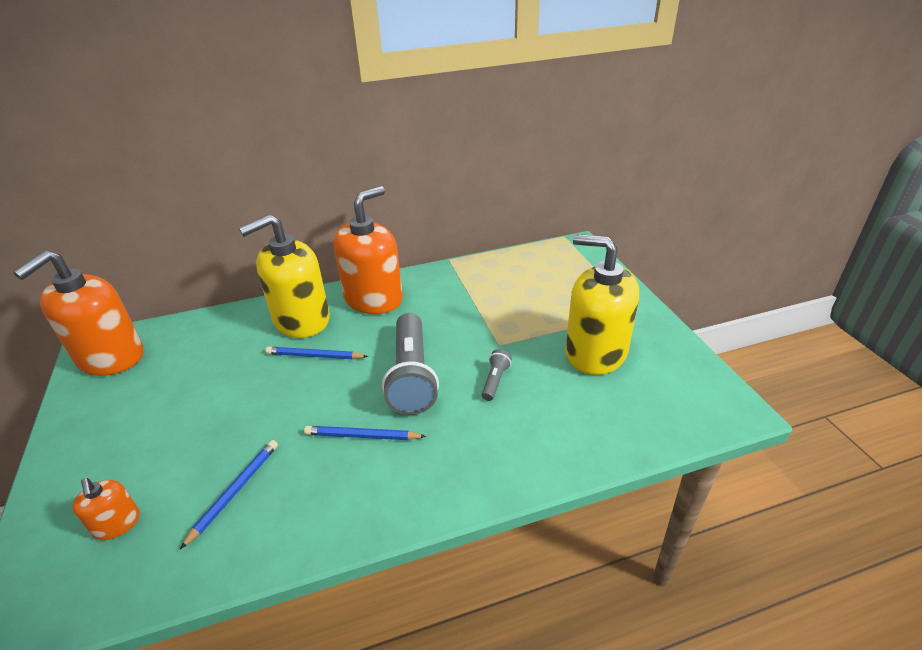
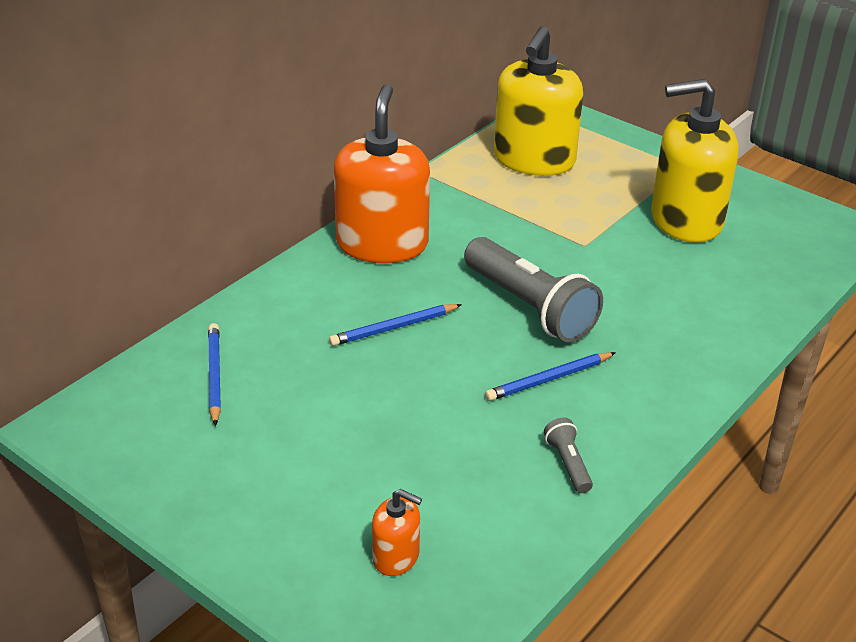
camera: 35 degrees left, 0 degrees up
(110, 357) = (117, 427): orange soap dispenser -> none
(235, 491) = (482, 477): blue pencil -> blue pencil (214, 375)
(301, 320) = (322, 297): yellow soap dispenser -> yellow soap dispenser (534, 160)
(495, 381) = (620, 281): grey flashlight -> grey flashlight (568, 464)

